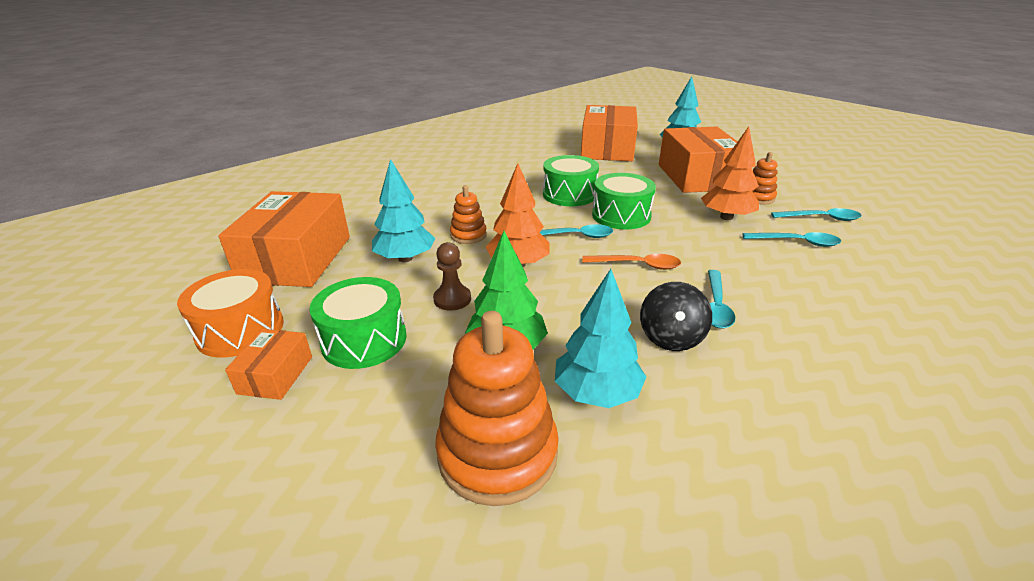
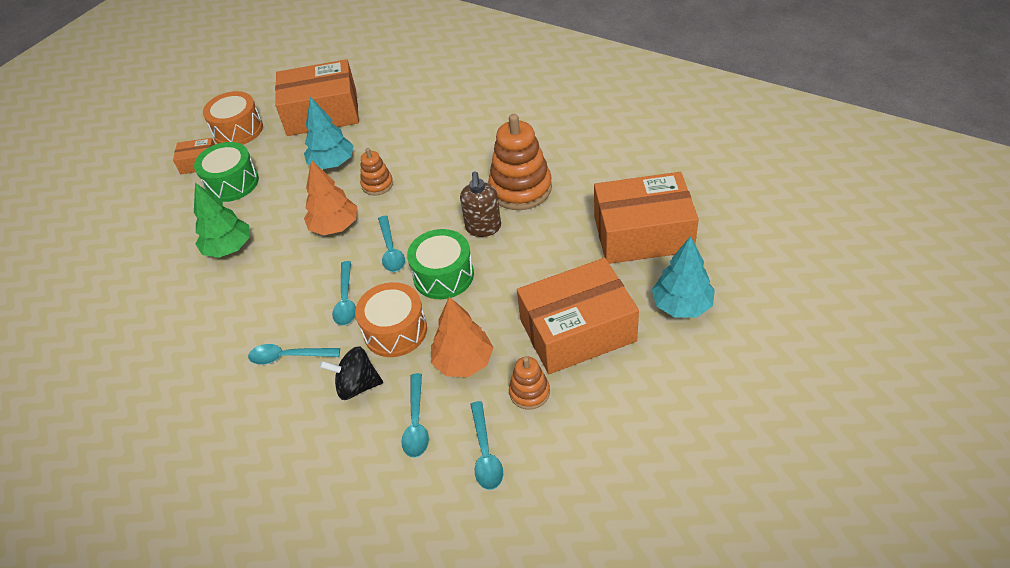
camera: 80 degrees right, 15 degrees up
(452, 299) = (281, 206): brown pawn -> none
(497, 453) = (141, 268): orange stacking toy -> orange stacking toy (520, 188)
(569, 194) = (483, 228): green drum -> brown soap dispenser
(597, 392) = (187, 300): turquoise tree -> none
(637, 265) = (346, 300): orange spoon -> turquoise spoon
(671, 338) = (244, 331): black spinning top -> black spinning top (357, 385)
(686, 243) = (395, 330): none -> orange drum

